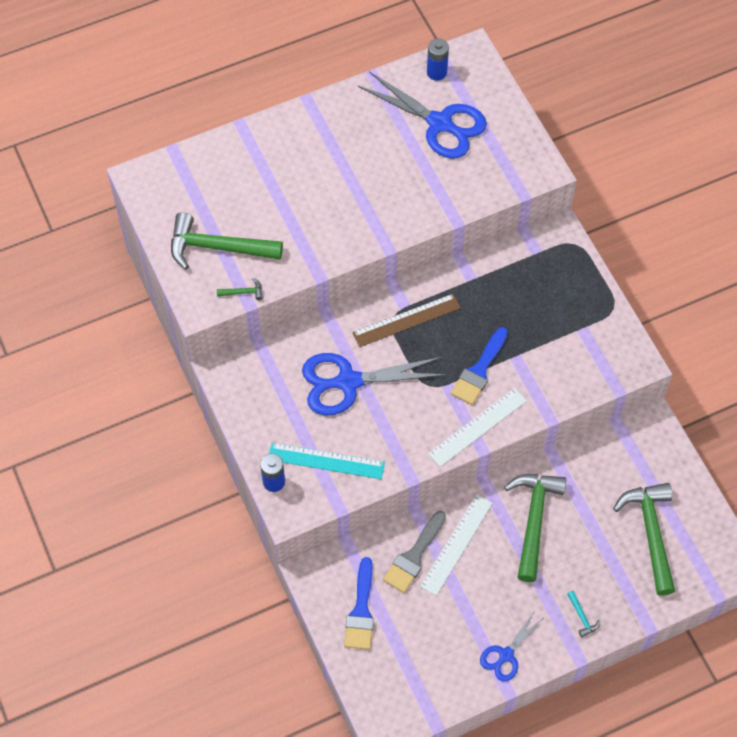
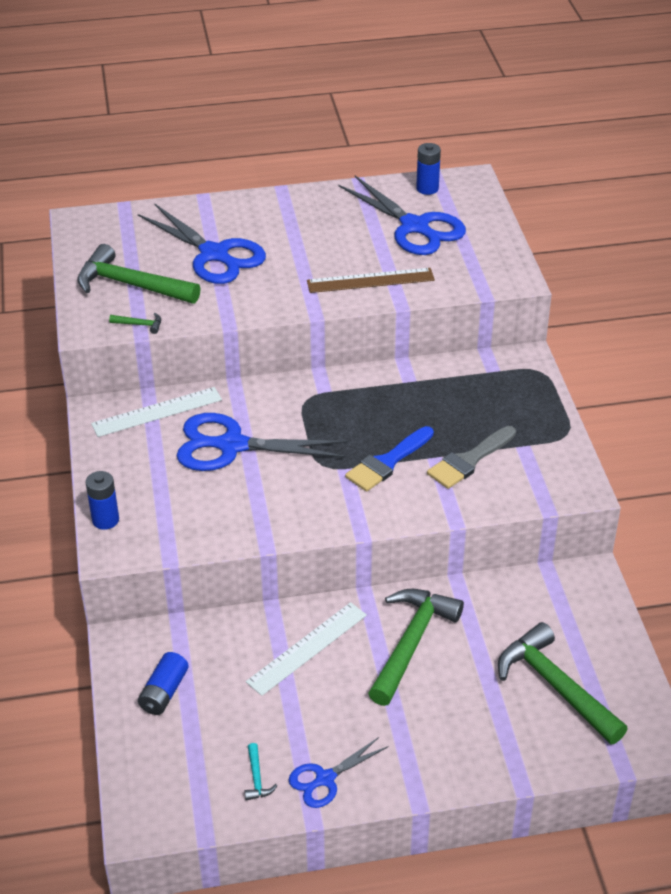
camera: 15 degrees right, 20 degrees down
(277, 195) = (215, 255): none -> blue scissors
(326, 461) = (174, 512): turquoise ruler -> none
(361, 611) = (164, 692): blue brush -> blue battery
(406, 320) = (321, 403): brown ruler -> brown ruler (370, 280)
(414, 556) = (251, 649): grey brush -> grey brush (469, 460)
(477, 427) = (365, 513): white ruler -> white ruler (157, 412)
(581, 617) = (437, 758): turquoise hammer -> turquoise hammer (256, 778)
(651, 533) = (556, 686): green hammer -> green hammer turned 45 degrees counterclockwise

